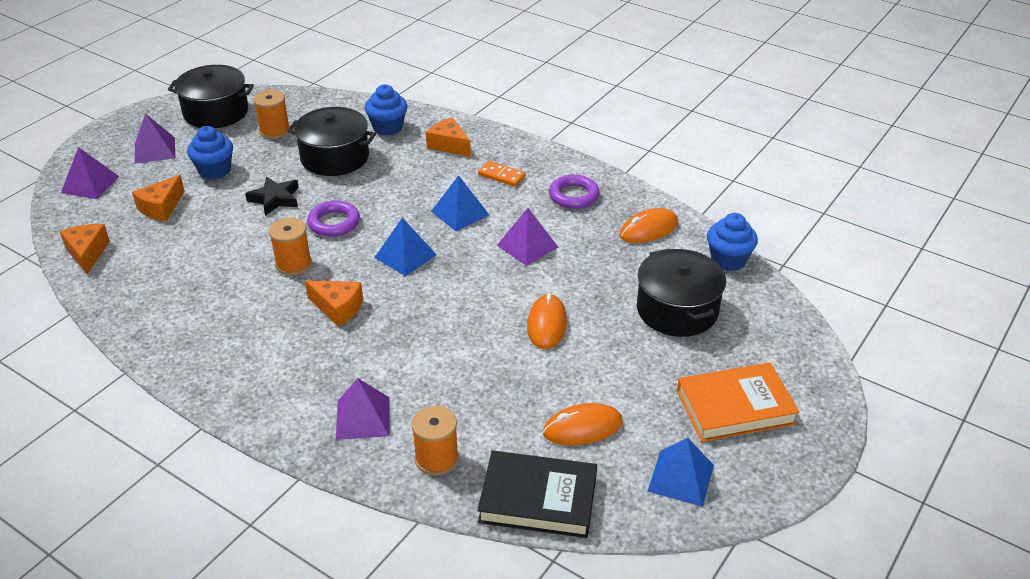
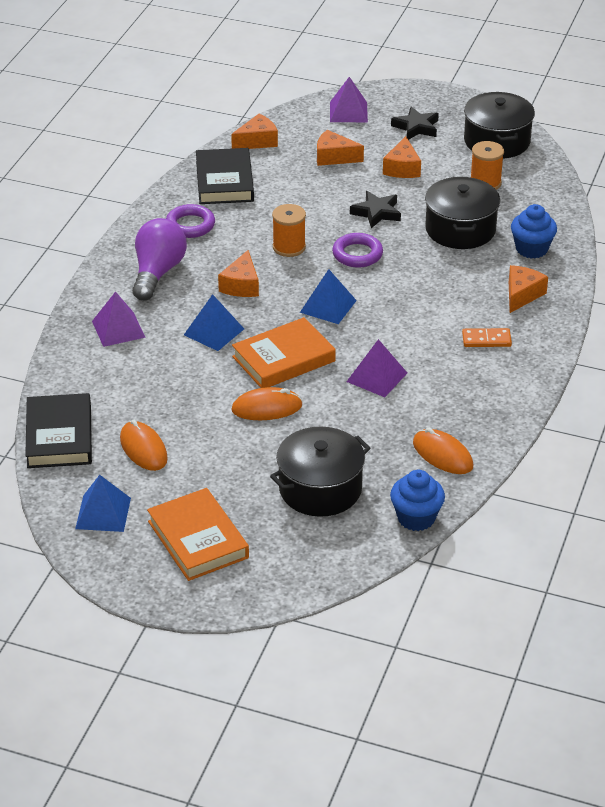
camera: 75 degrees right, 0 degrees up
(142, 289) = (224, 181): none -> black book
(155, 150) = (416, 127): purple pyramid -> black star
(215, 170) = (402, 168): blue cupcake -> orange cheese
(276, 369) = (157, 273): none -> purple light bulb
(436, 459) = (86, 376): orange spool -> none
(460, 213) = (409, 325): blue pyramid -> blue pyramid (214, 331)
(474, 299) = (283, 359): none -> orange book
(501, 175) = (486, 340): orange domino -> orange domino turned 75 degrees clockwise
(574, 196) = (476, 394): purple ring -> purple ring (190, 225)

